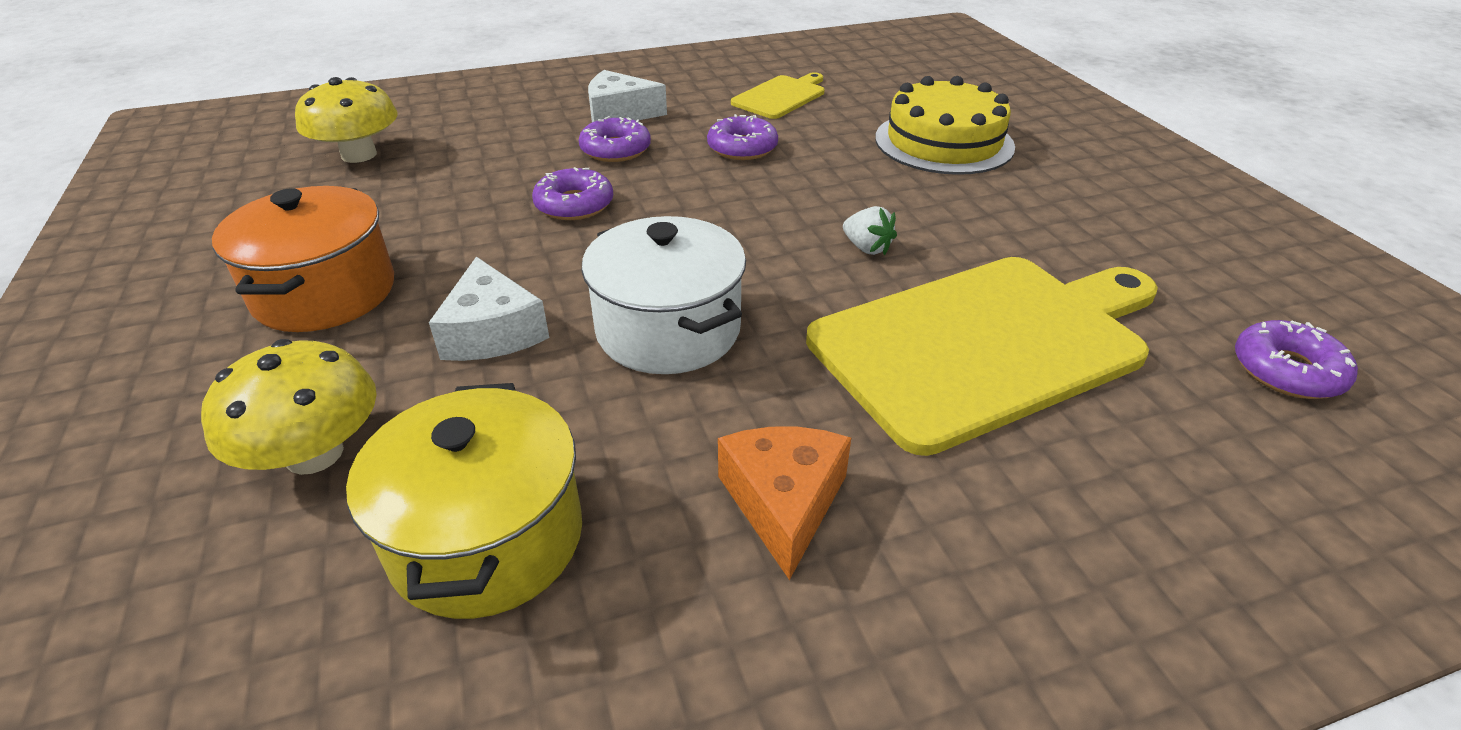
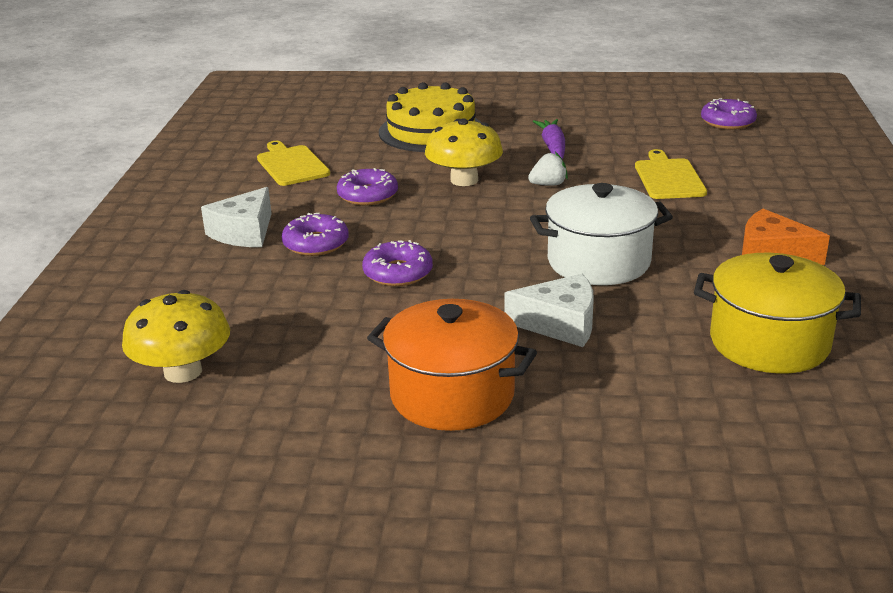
camera: 65 degrees left, 10 degrees down
(314, 454) = (666, 401): yellow mushroom -> yellow mushroom (464, 180)
(985, 344) = (668, 178): yellow cutting board -> yellow cutting board, size x0.48
(986, 228) = (553, 147): none -> purple carrot

